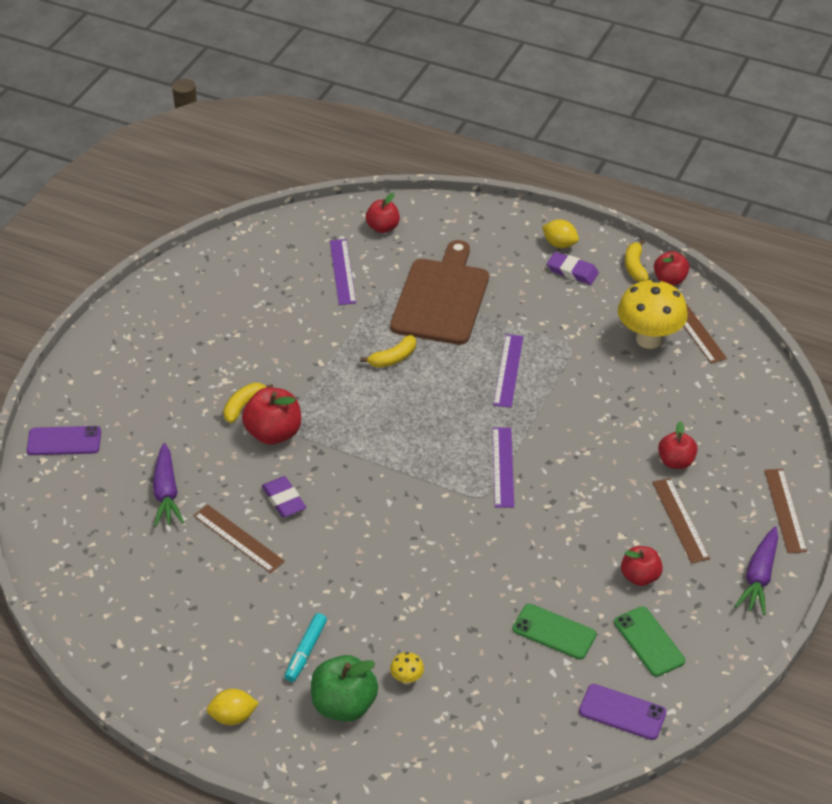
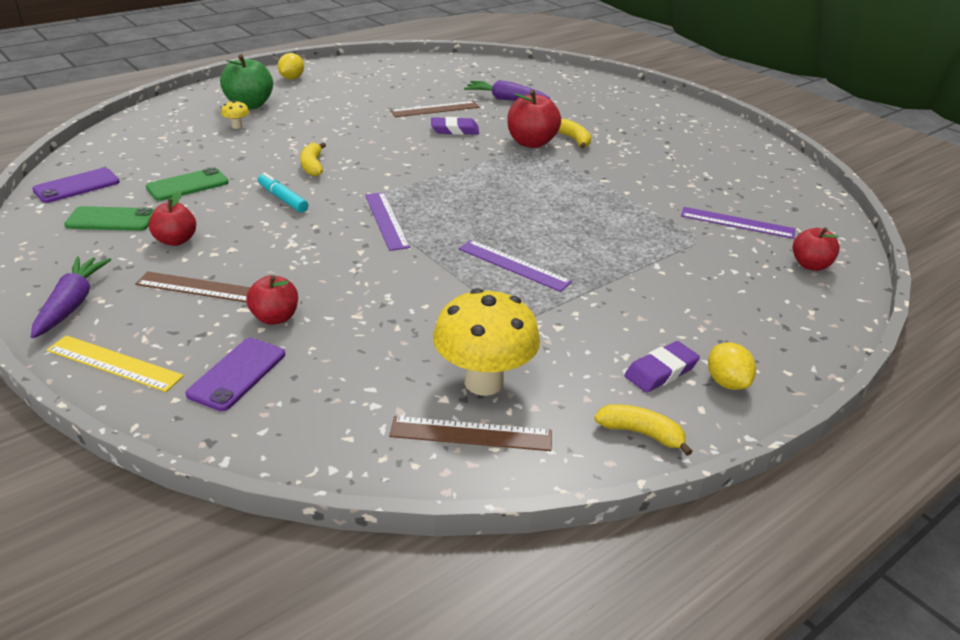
camera: 115 degrees right, 10 degrees down
(64, 441) = (589, 83): purple phone -> purple phone (237, 374)
(305, 651) = (308, 105): turquoise marker -> turquoise marker (283, 199)
(393, 358) = (583, 212): yellow banana -> yellow banana (312, 166)
(441, 298) = (661, 263): brown cutting board -> none
(503, 467) = (386, 220): purple ruler -> purple ruler turned 45 degrees clockwise
(559, 244) = (726, 382): yellow lemon -> yellow lemon turned 75 degrees counterclockwise
(669, 280) = (592, 457): red apple -> none
(759, 577) = (72, 304): purple carrot -> purple carrot turned 45 degrees clockwise
(785, 510) = (114, 363): brown ruler -> yellow ruler

